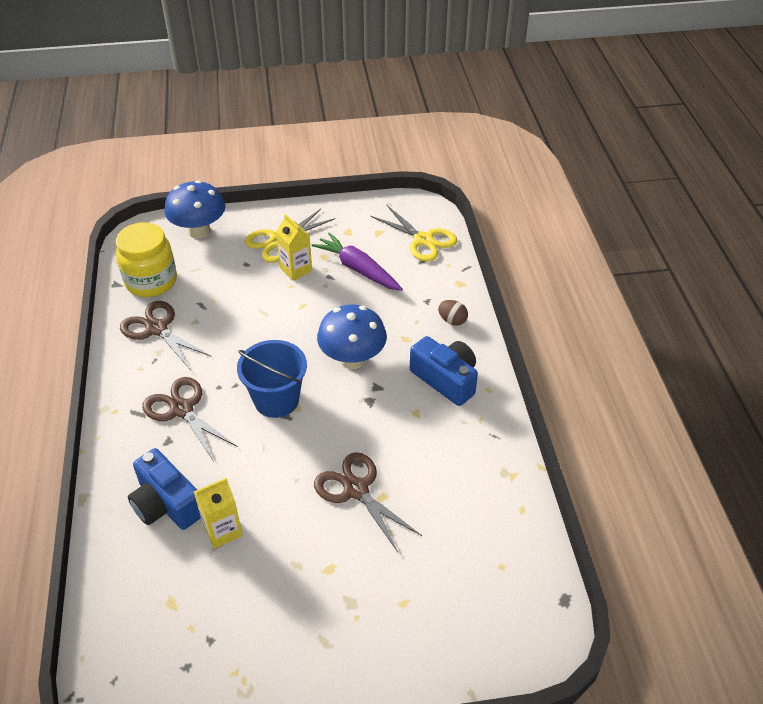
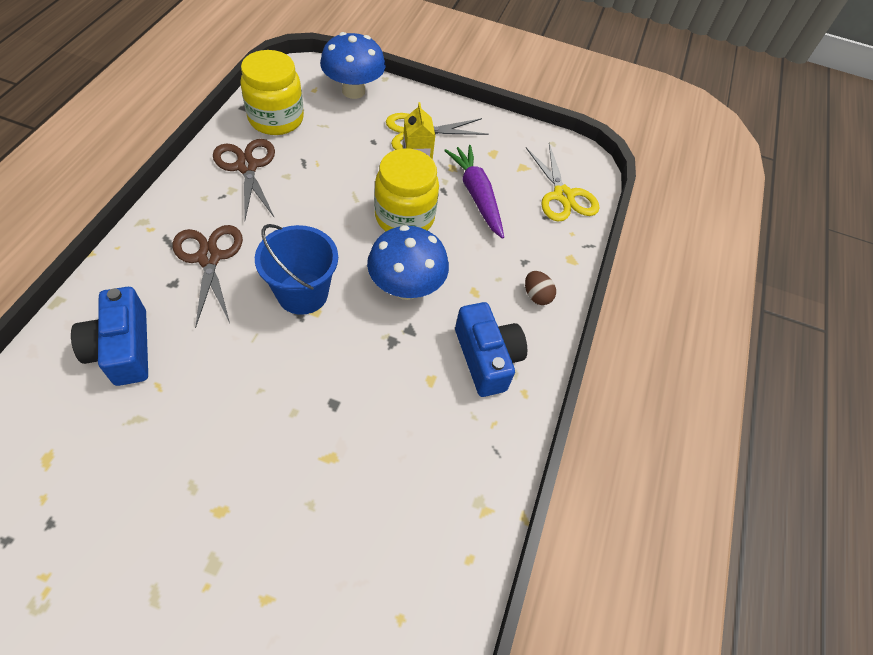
camera: 20 degrees right, 10 degrees up
(222, 530) = (151, 407): yellow carton -> none
(314, 310) = (404, 217): none -> yellow jar
(356, 489) = (310, 434): brown scissors -> none

